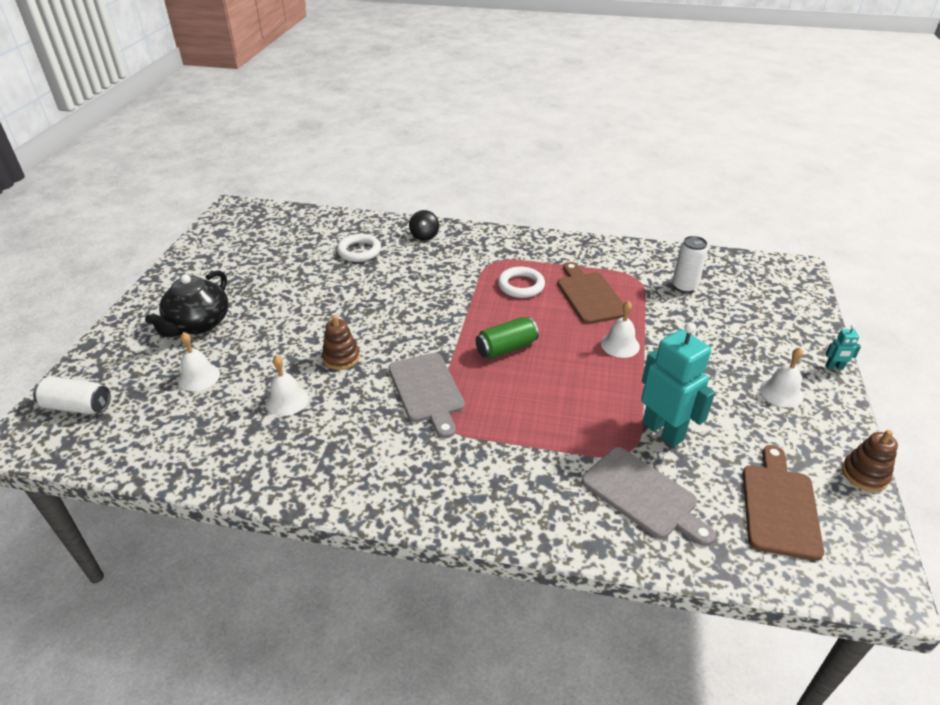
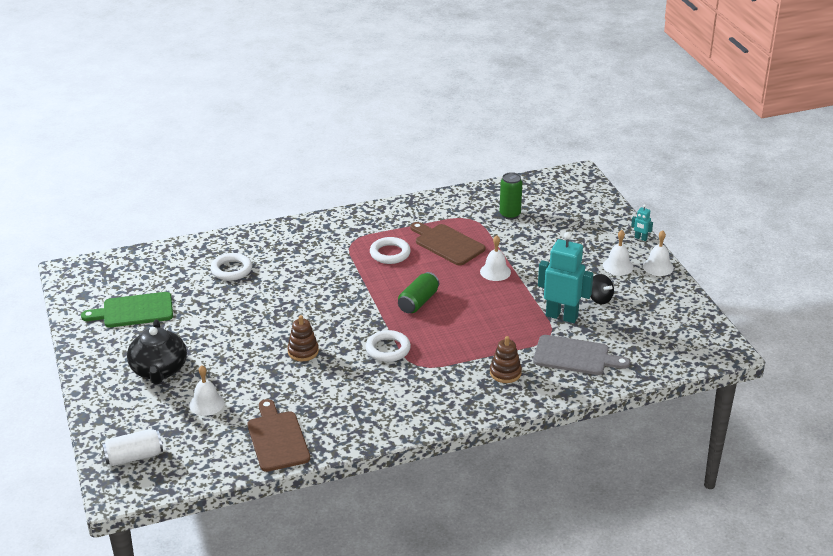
camera: 30 degrees left, 5 degrees down
(241, 260) = (134, 311): none -> green cutting board
(287, 400) = (293, 392): white bell -> white bell (658, 267)
(424, 235) = (274, 239): black spinning top -> black spinning top (599, 299)
(427, 390) = (388, 349): grey cutting board -> white ring
(684, 287) = (510, 214): white can -> green can
(779, 506) = (654, 332): brown cutting board -> brown cutting board (277, 439)
(834, 367) = (640, 238): turquoise robot -> turquoise robot turned 60 degrees clockwise
(864, 474) = (690, 297): brown stacking toy -> brown stacking toy (505, 373)

